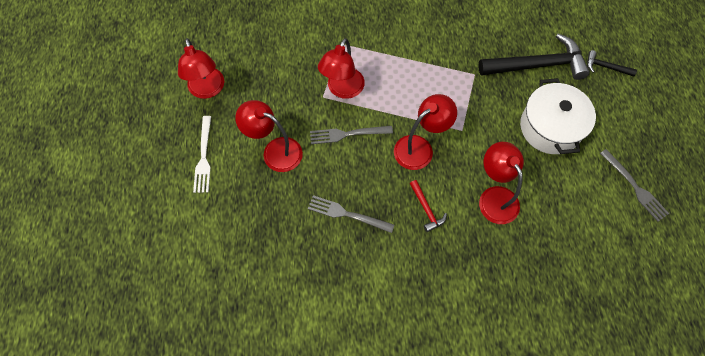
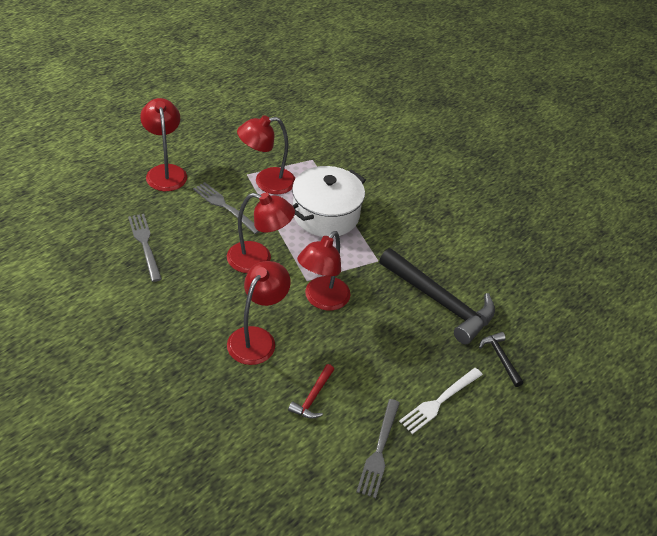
camera: 45 degrees right, 20 degrees down
(204, 158) = (121, 136): white fork -> white fork (439, 402)
(207, 90) = (185, 108): red lamp -> red lamp (322, 300)
(426, 209) = (198, 294): red hammer -> red hammer (313, 397)
(550, 127) = (378, 345): white pot -> white pot (325, 214)

